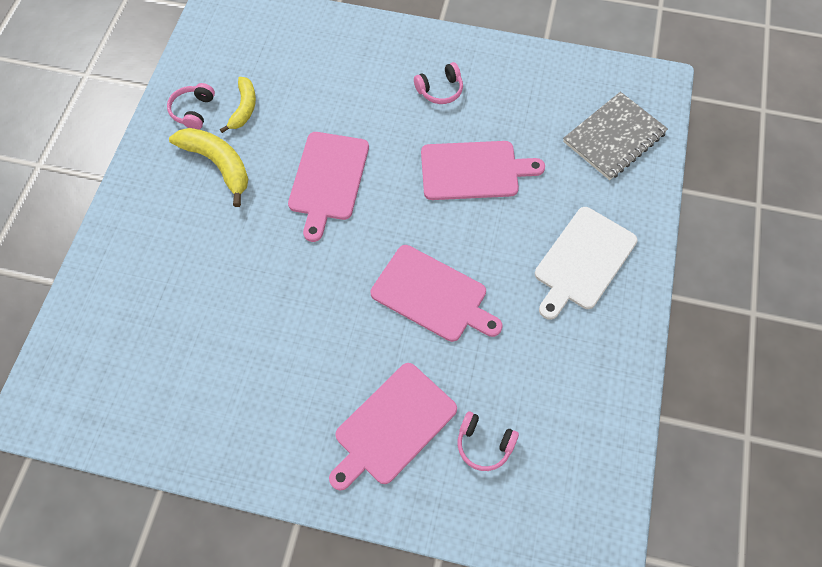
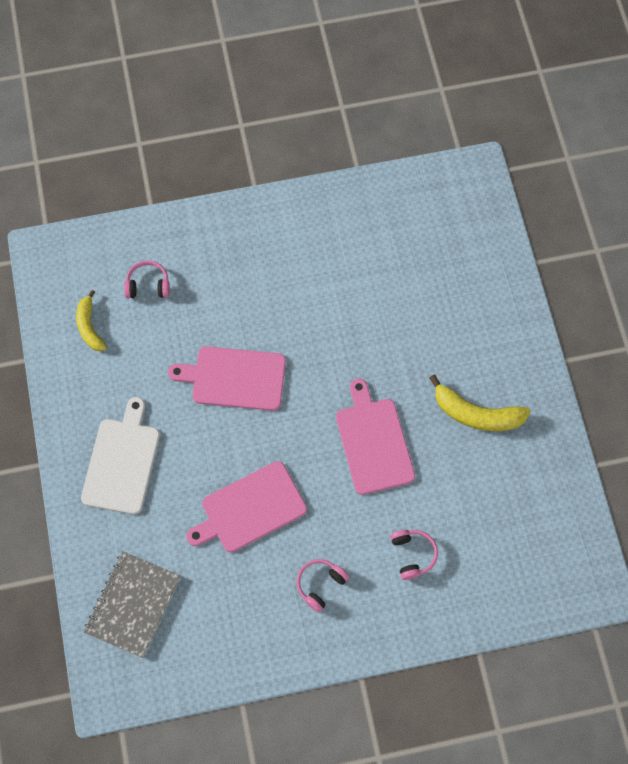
camera: 155 degrees right, 5 degrees up
(193, 111) = (534, 456): pink headphones -> pink headphones (412, 554)
(244, 108) = (491, 479): yellow banana -> yellow banana (89, 326)
(392, 426) = (219, 269): pink cutting board -> none

